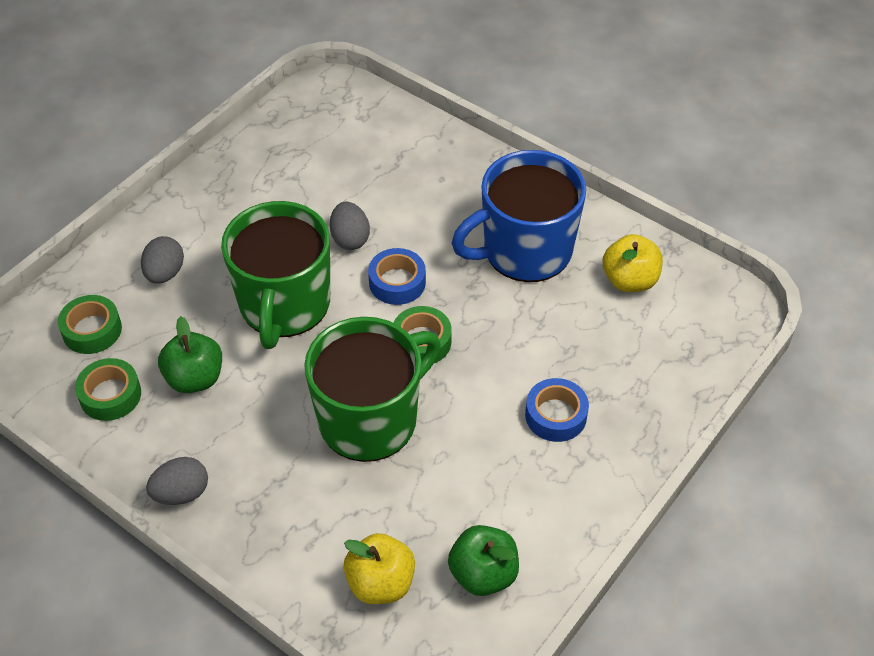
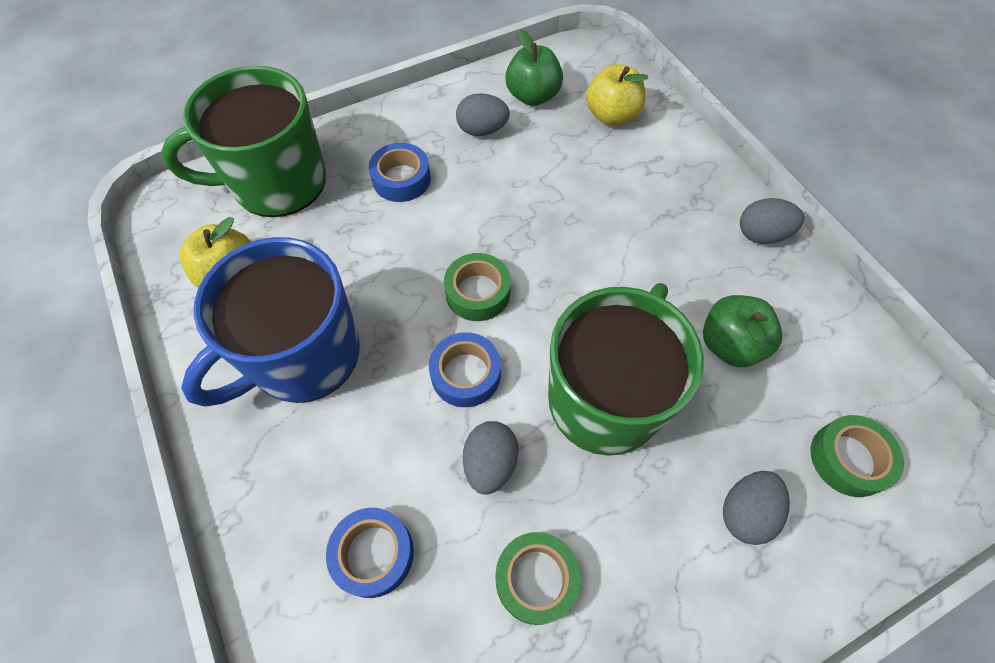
camera: 155 degrees left, 10 degrees up
(110, 395) = (827, 361): green tape -> green tape (536, 579)
(370, 419) = (565, 236): green mug -> green mug (277, 182)
(398, 173) = (373, 554): none -> blue tape
(512, 503) = (482, 130): none -> grey egg
(525, 250) = (303, 355): blue mug -> blue mug turned 135 degrees clockwise

